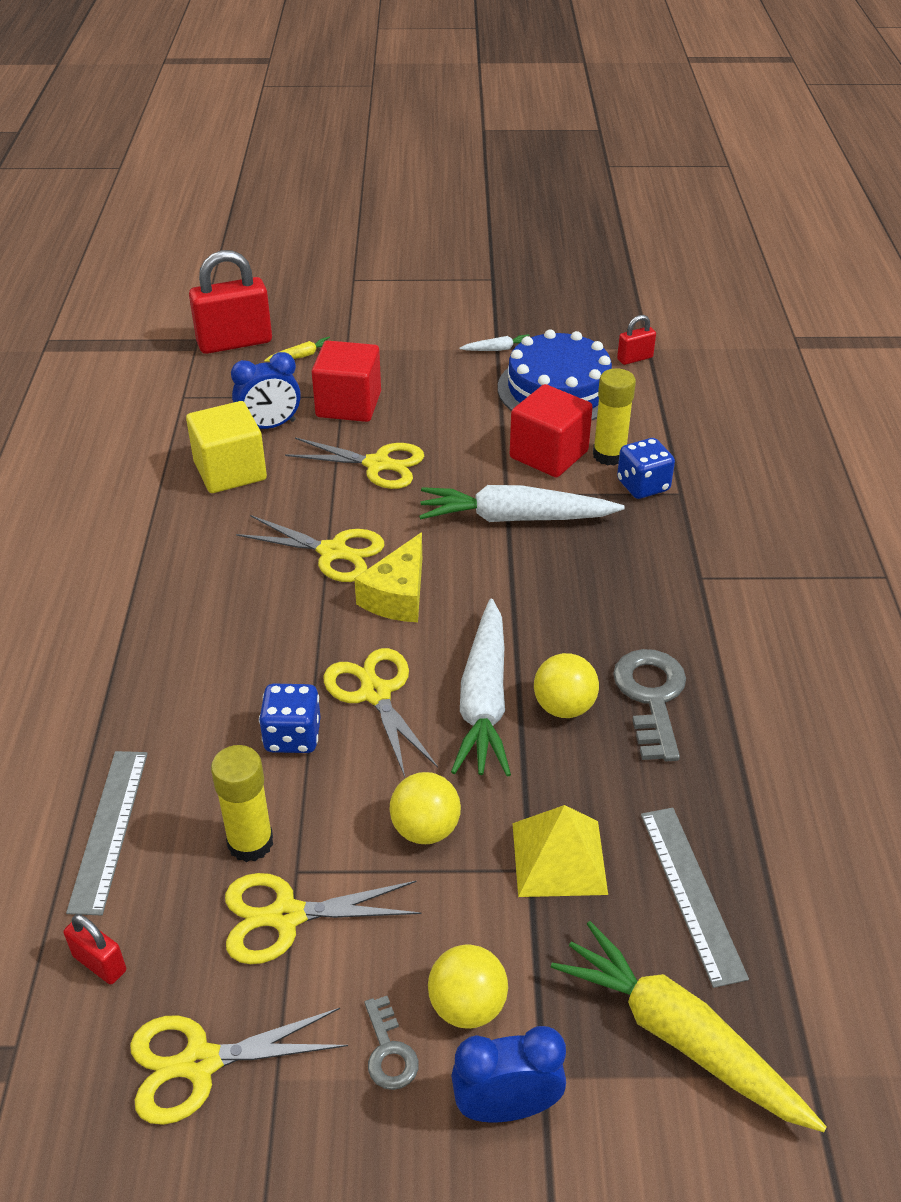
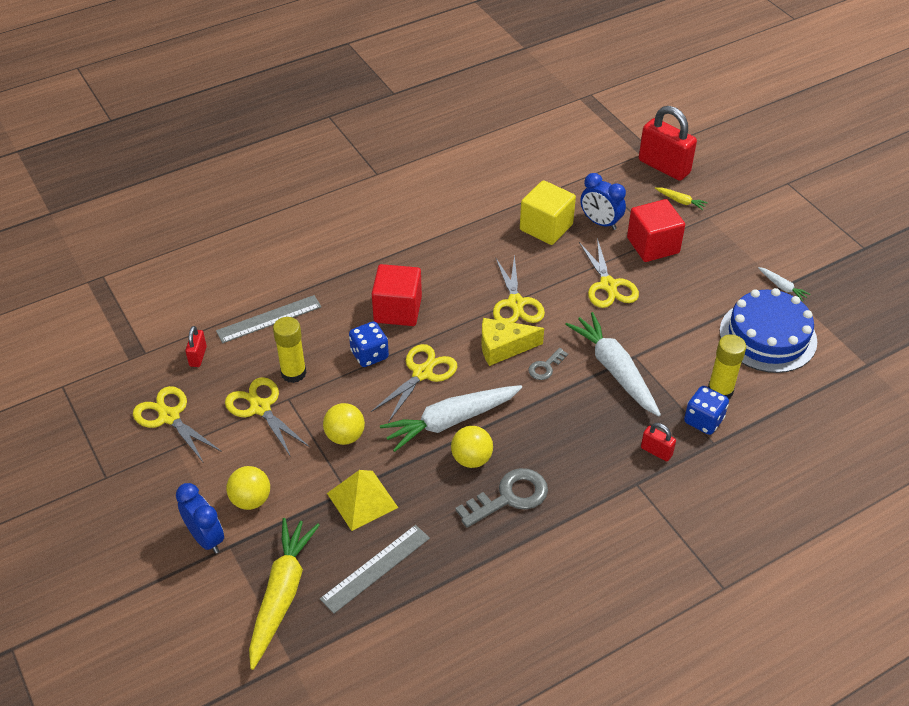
camera: 60 degrees right, 5 degrees up
(389, 1051) = (211, 481): grey key -> grey key (545, 367)
(548, 454) = (692, 360): red cube -> red cube (397, 310)
(635, 358) = (846, 362): red padlock -> red padlock (656, 451)

